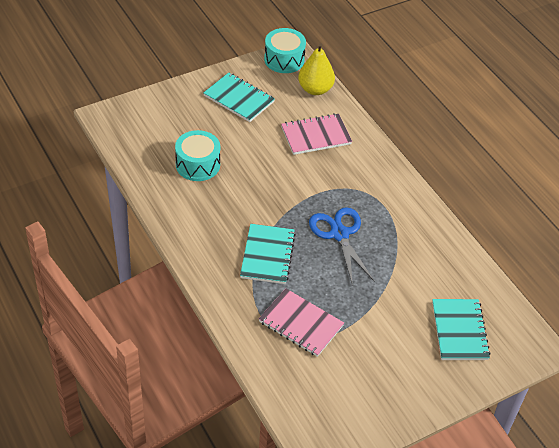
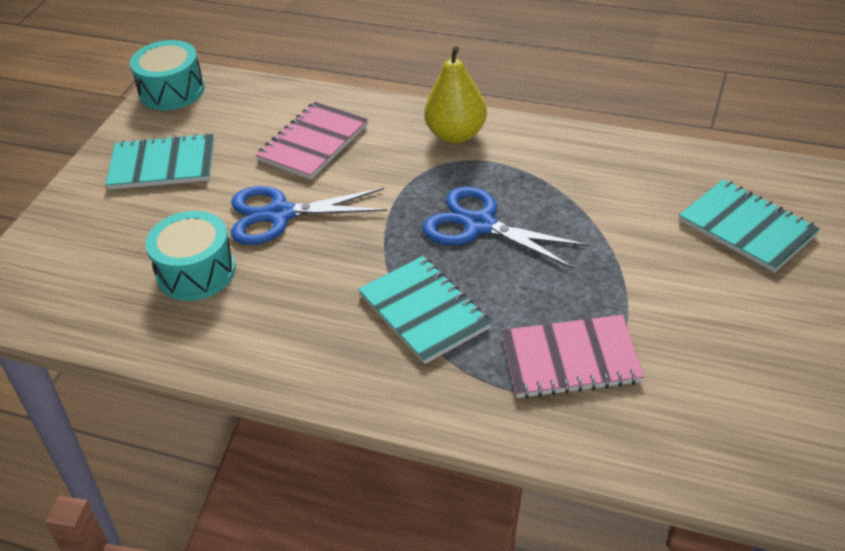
camera: 35 degrees left, 5 degrees down
(260, 162) = (280, 215): none -> blue scissors
(315, 89) = (250, 98): yellow pear -> yellow pear (456, 134)

